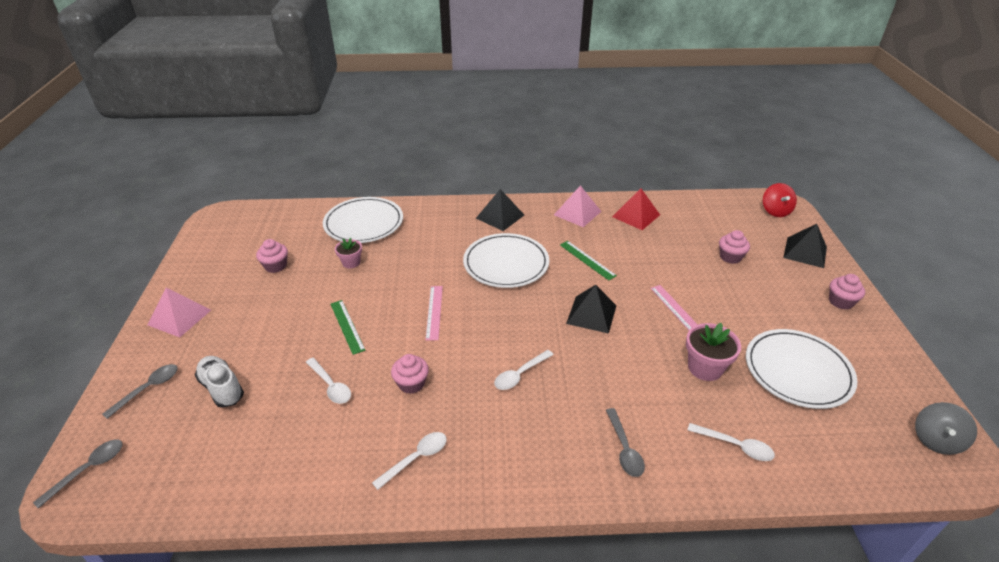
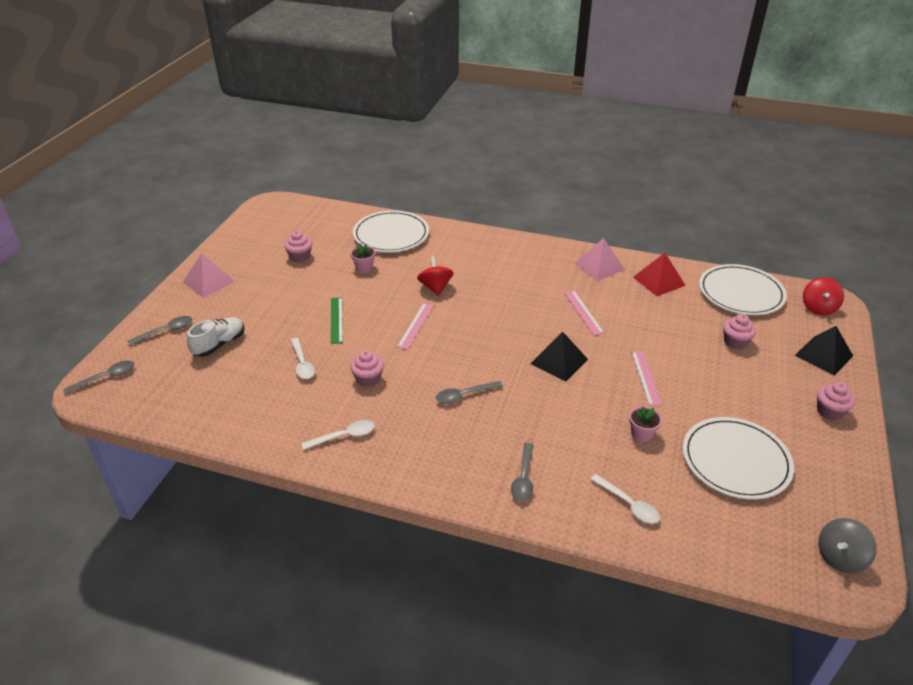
camera: 20 degrees right, 0 degrees up
(222, 388) = (219, 344): white shoe -> white shoe turned 60 degrees clockwise
(435, 267) = (435, 287): none -> red spinning top
(500, 216) = (520, 254): black pyramid -> none
(506, 263) = (503, 298): white plate -> white plate (741, 293)
(520, 374) = (464, 395): white spoon -> grey spoon
(587, 260) = (583, 312): green ruler -> pink ruler
(705, 368) = (641, 434): pink flower pot -> pink flower pot, size x0.62

